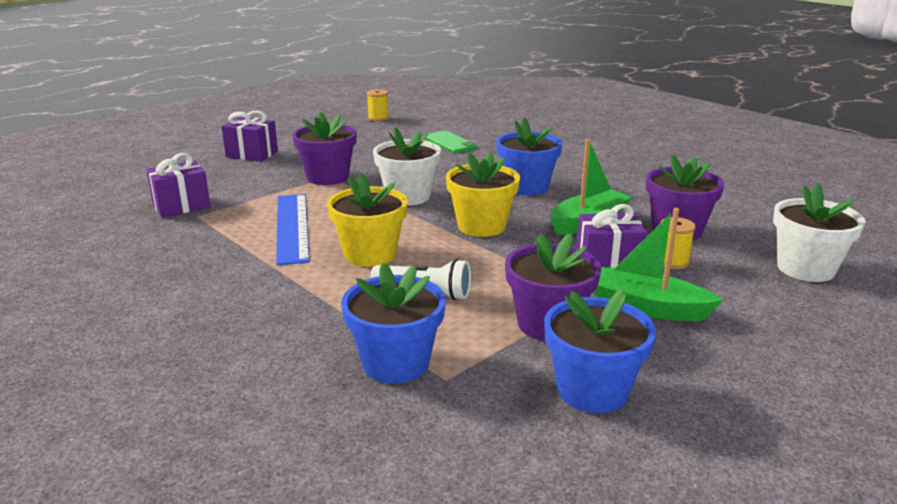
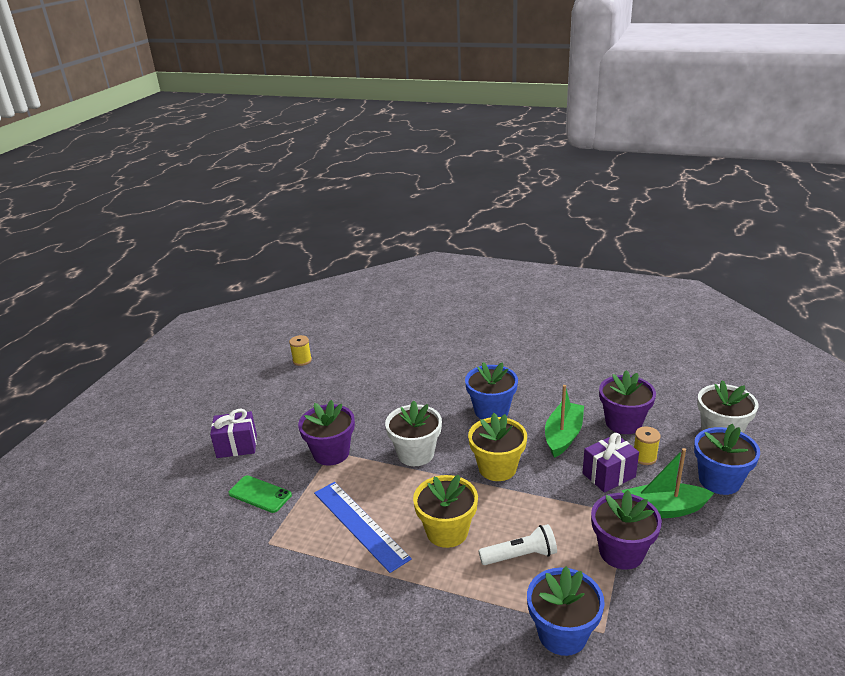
camera: 25 degrees left, 5 degrees up
(181, 206) = (241, 536): purple gift -> none
(450, 142) = (389, 375): green phone -> green phone (260, 494)
(592, 391) = (692, 600): blue flower pot -> blue flower pot (719, 480)

